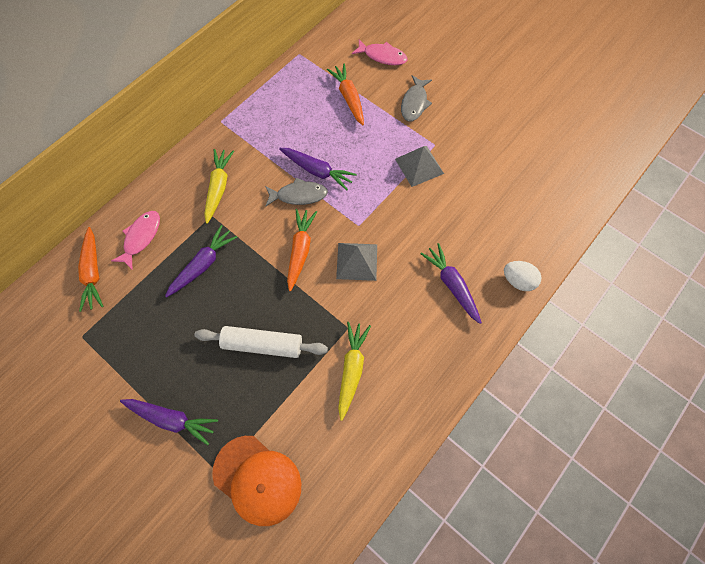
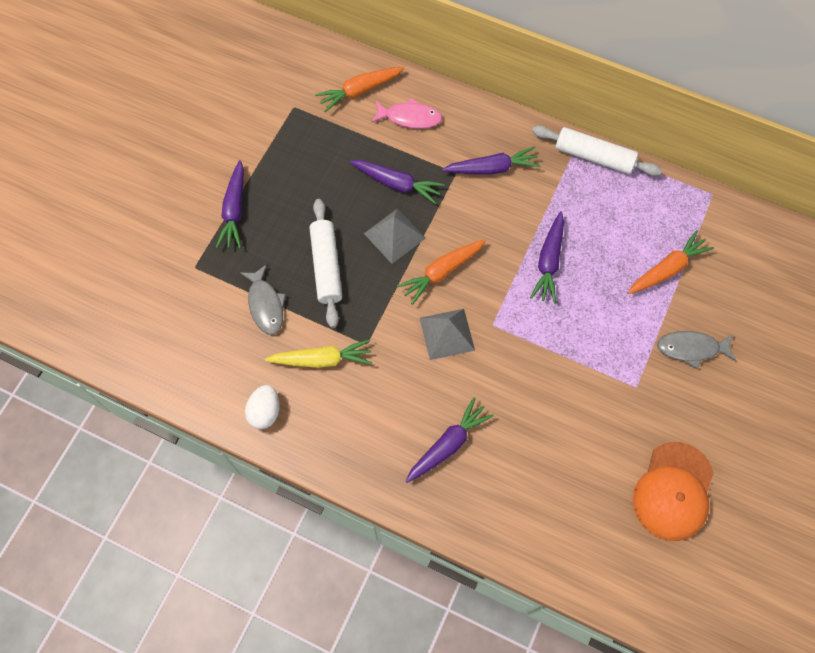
camera: 75 degrees right, 0 degrees up
(218, 188) = (492, 168): yellow carrot -> purple carrot
(238, 115) = (594, 156): none -> white rolling pin
(257, 480) = (195, 301): orange cap -> orange cap (673, 491)
(299, 195) = (510, 251): grey fish -> grey fish (265, 305)
(300, 250) = (442, 272): orange carrot -> orange carrot turned 150 degrees clockwise
(382, 56) = (751, 292): pink fish -> none
(419, 166) = (597, 374): grey pyramid -> grey pyramid (394, 235)
(518, 280) = (476, 521): white egg -> white egg (265, 412)

